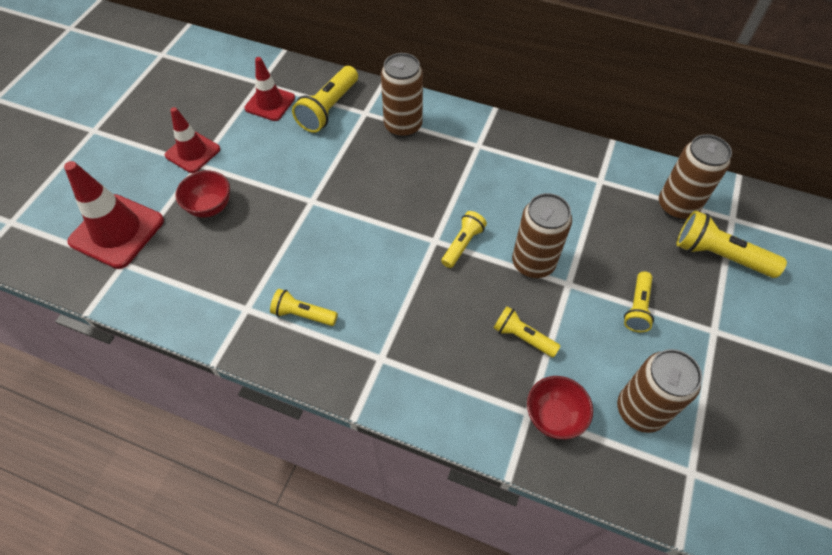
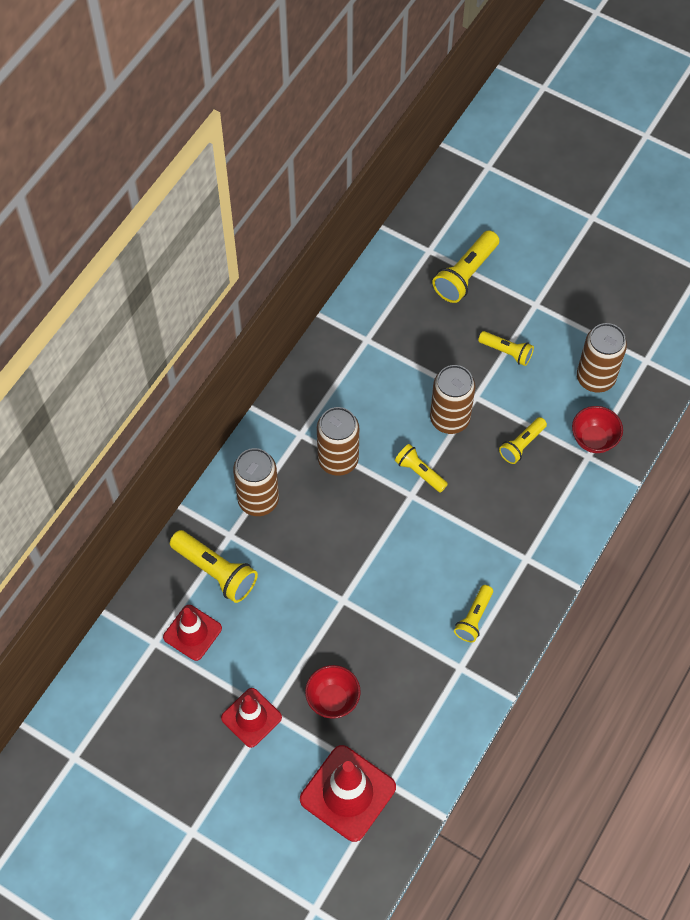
camera: 80 degrees left, 5 degrees up
(677, 206) = (408, 287): brown can -> brown can (338, 460)

